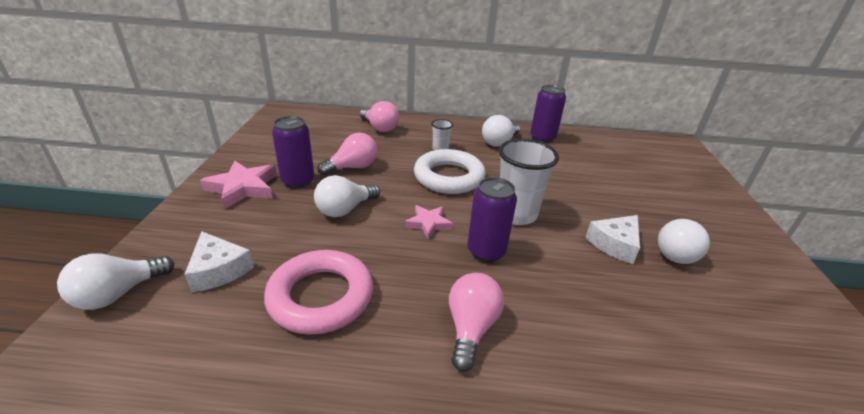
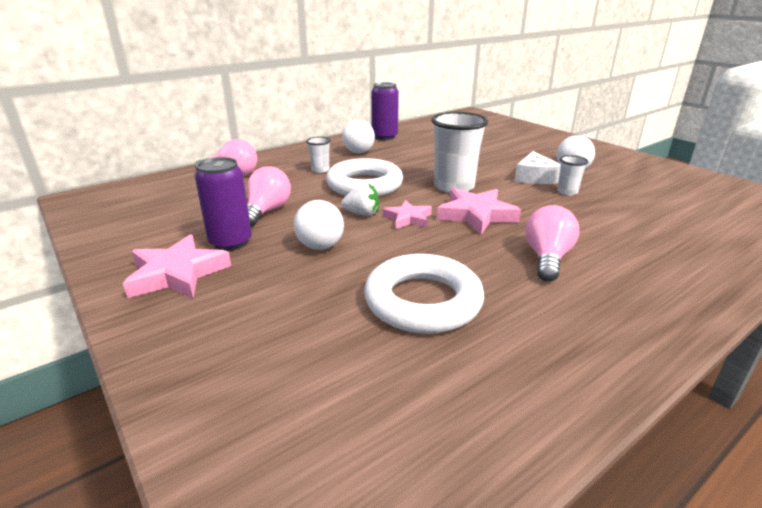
camera: 40 degrees left, 5 degrees down
(118, 294) = (219, 423): white light bulb -> none
(218, 270) = (293, 340): white cheese -> none
(321, 297) = (423, 301): pink ring -> white ring
(405, 201) = (362, 213): none -> white strawberry
(471, 328) = (547, 258): pink light bulb -> pink light bulb turned 45 degrees clockwise
(486, 251) = (476, 215): purple can -> pink star
(621, 277) = (567, 192): none -> white cup

